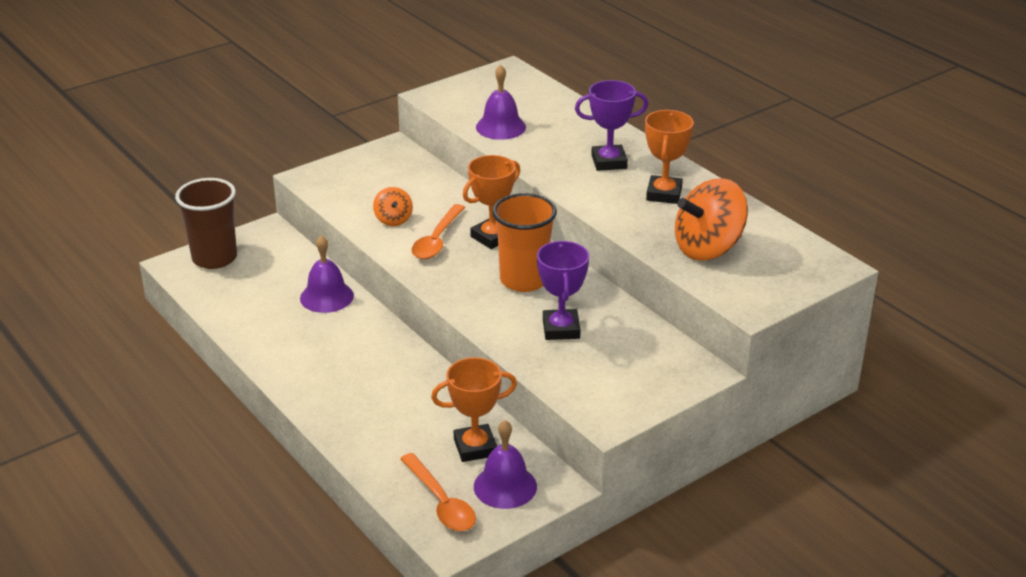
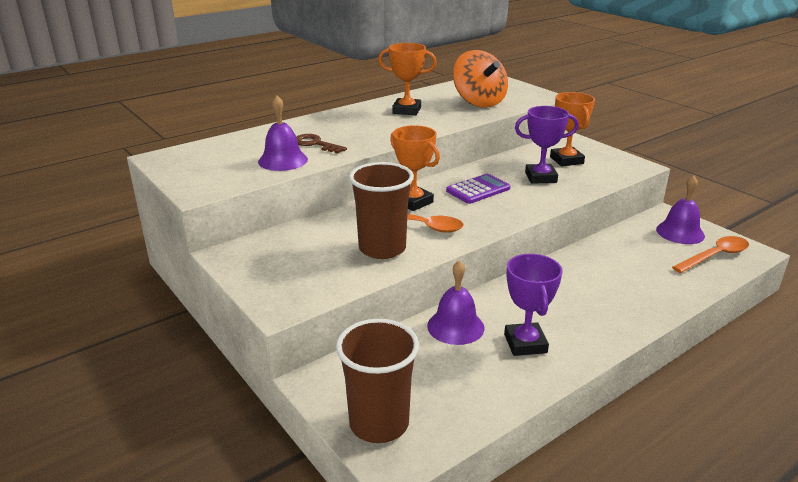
camera: 90 degrees left, 5 degrees down
(393, 220) = (382, 248): orange spinning top -> brown cup
(475, 447) = (645, 244): orange trophy -> orange trophy (566, 160)
(524, 280) = (478, 190): orange cup -> purple calculator
(545, 141) = (316, 144): none -> brown key
(609, 162) = (356, 124): purple trophy -> purple trophy (525, 343)

